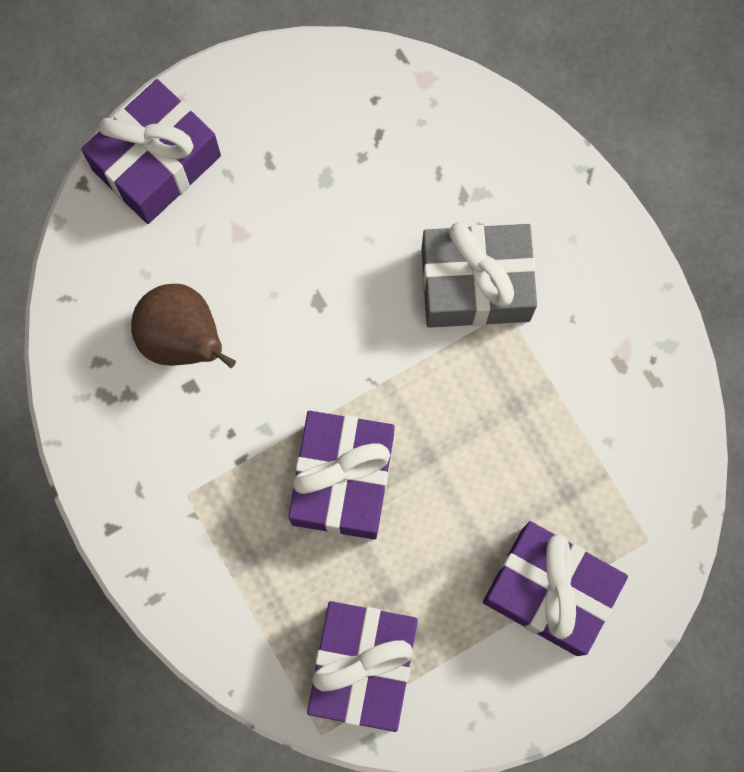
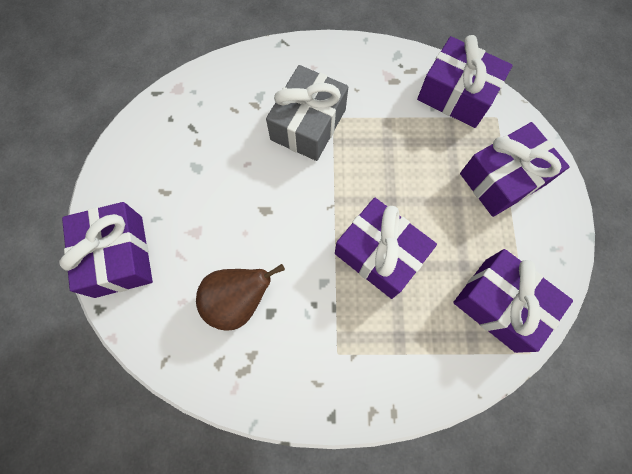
camera: 60 degrees left, 5 degrees down
(650, 464) = (456, 95): none -> purple gift

